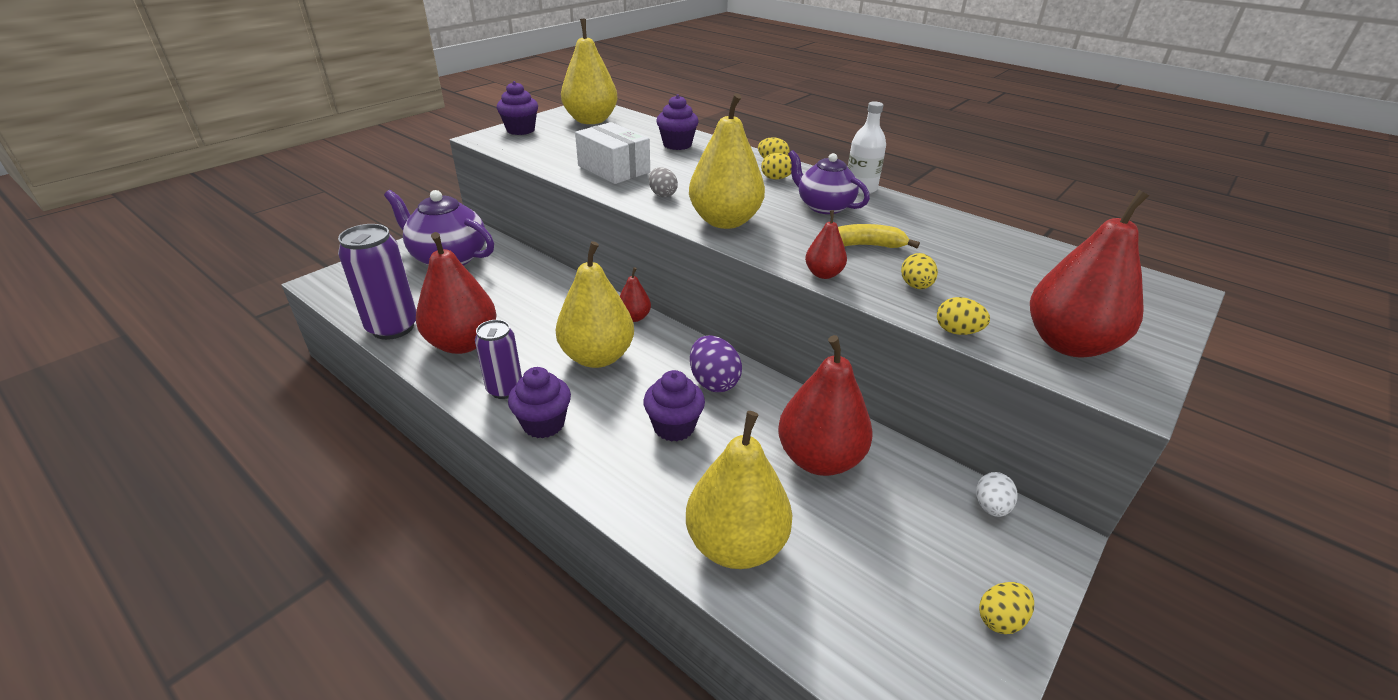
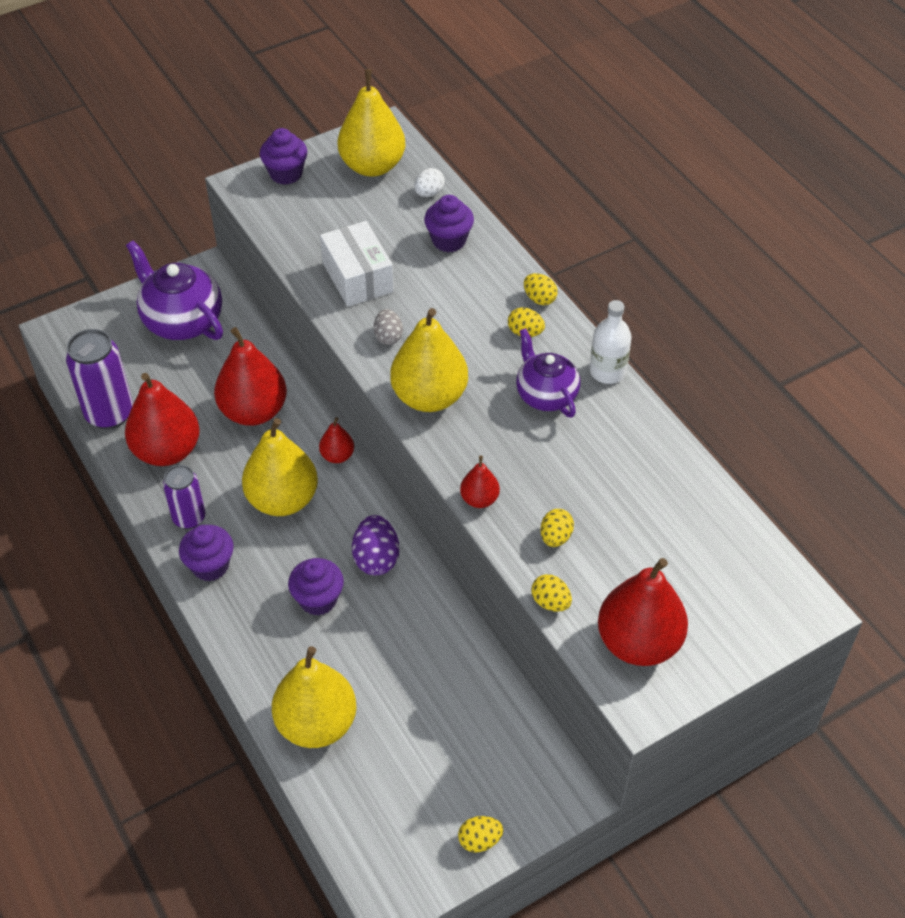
camera: 20 degrees right, 15 degrees up
(819, 459) = (426, 667): red pear -> red pear (254, 411)
(865, 245) = (547, 468): yellow banana -> none
(991, 507) = (542, 754): white egg -> white egg (429, 193)

